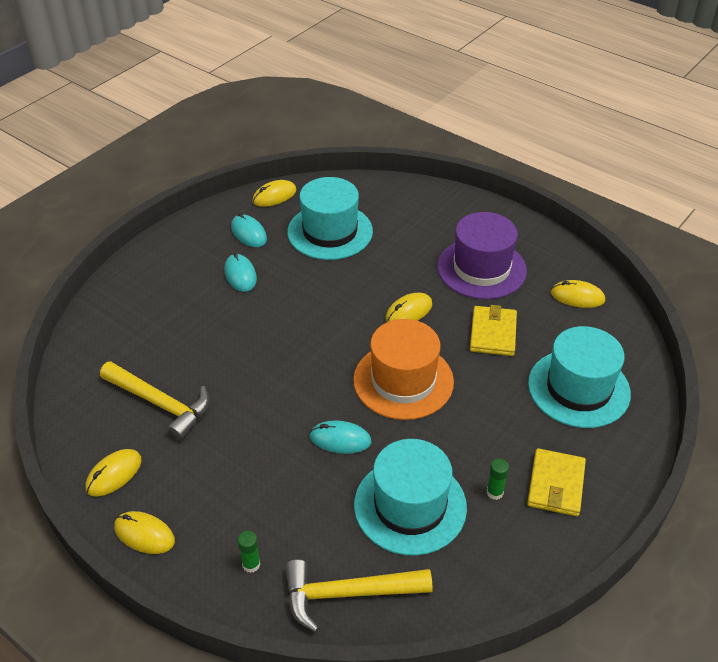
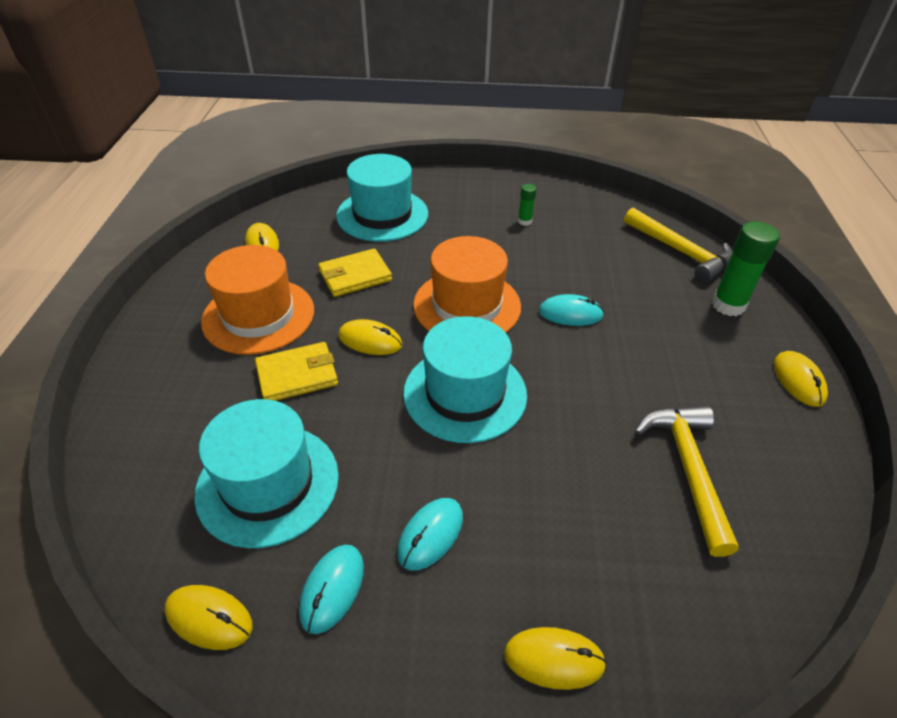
camera: 125 degrees left, 0 degrees up
(114, 474) = (792, 445): yellow mouse -> yellow mouse (554, 659)
(251, 564) = (728, 305): green glue stick -> green glue stick, size x1.98
(340, 439) = (570, 313): turquoise mouse -> turquoise mouse turned 60 degrees counterclockwise
(410, 506) = (582, 252): turquoise hat -> turquoise hat (465, 393)
(481, 268) = (258, 315): purple hat -> orange hat
(555, 485) = (487, 200): yellow wallet -> yellow wallet (297, 375)

